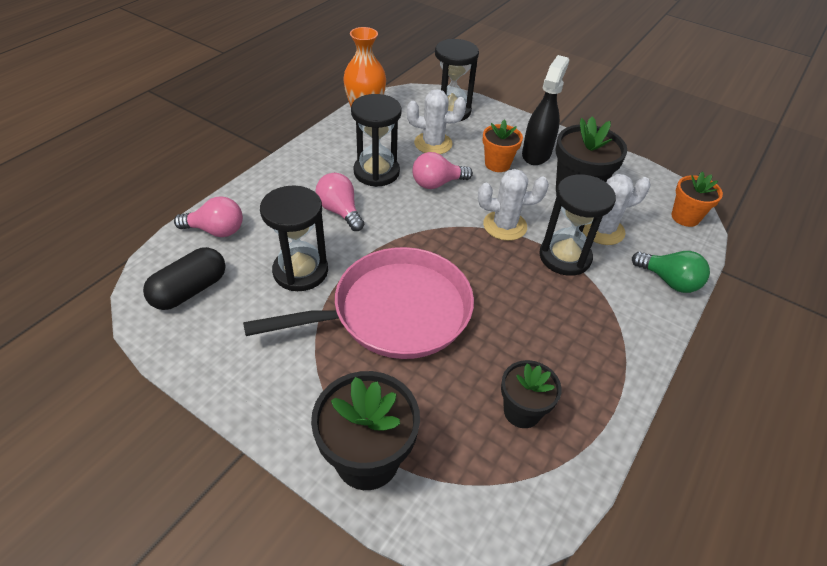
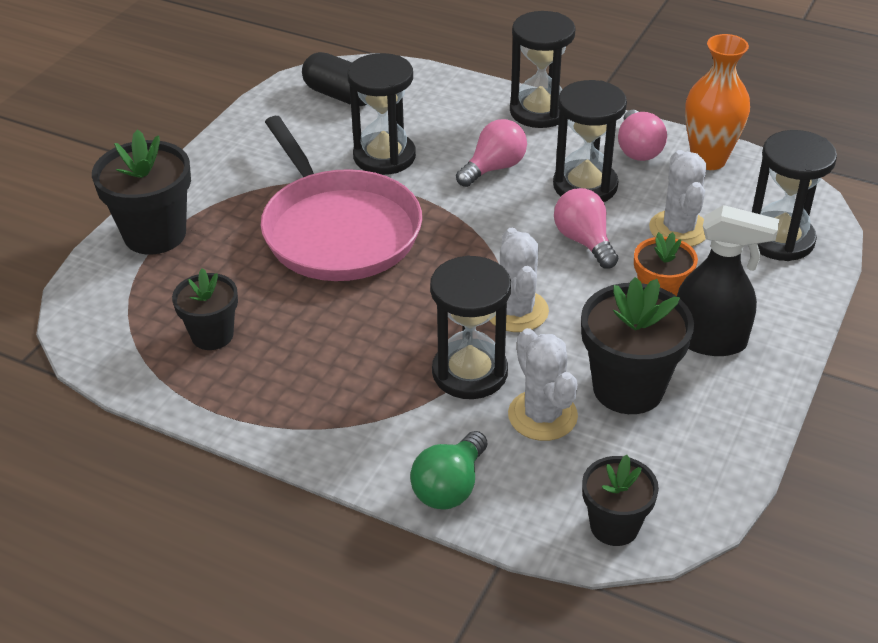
camera: 85 degrees right, 5 degrees down
(216, 230) = (431, 91): pink light bulb -> pink light bulb (638, 149)
(276, 177) = (539, 111): none -> black hourglass
(685, 217) = (614, 526): orange flower pot -> black flower pot

